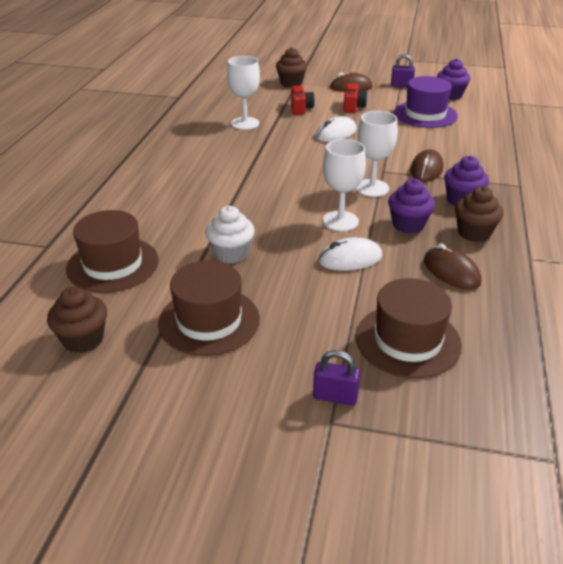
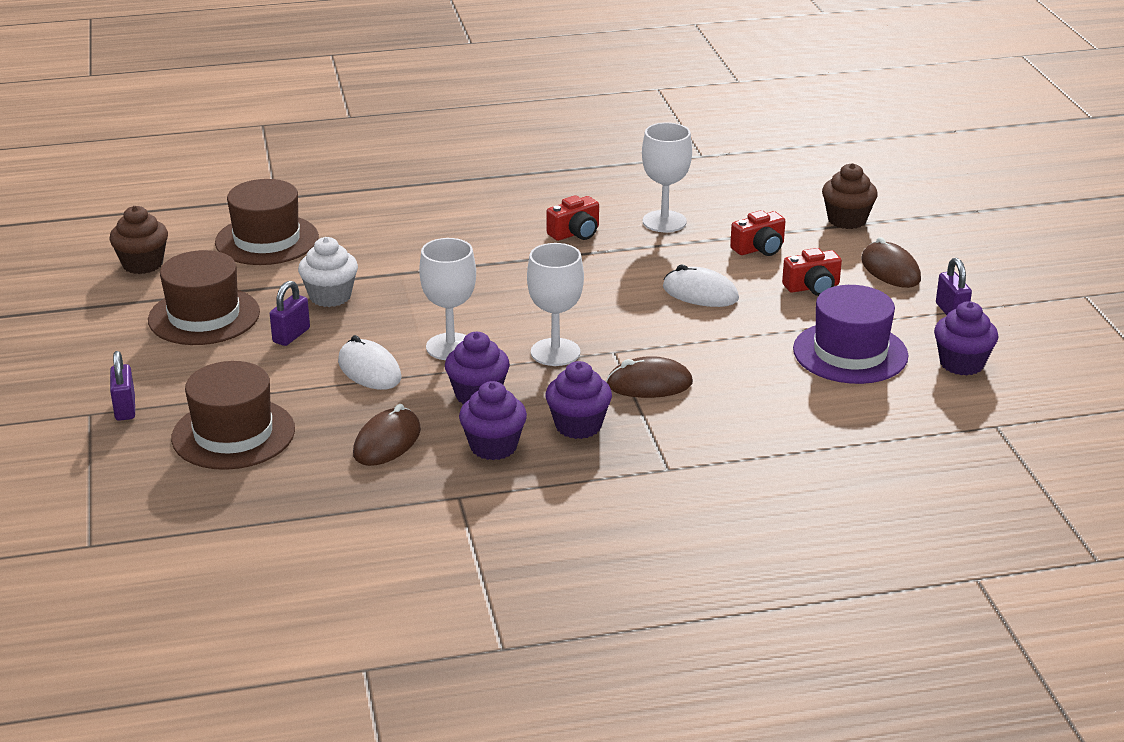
camera: 65 degrees right, 5 degrees down
(231, 150) = (575, 233): none -> red camera
(275, 283) = (291, 335): none -> purple padlock
(474, 233) = (493, 446): brown cupcake -> purple cupcake

